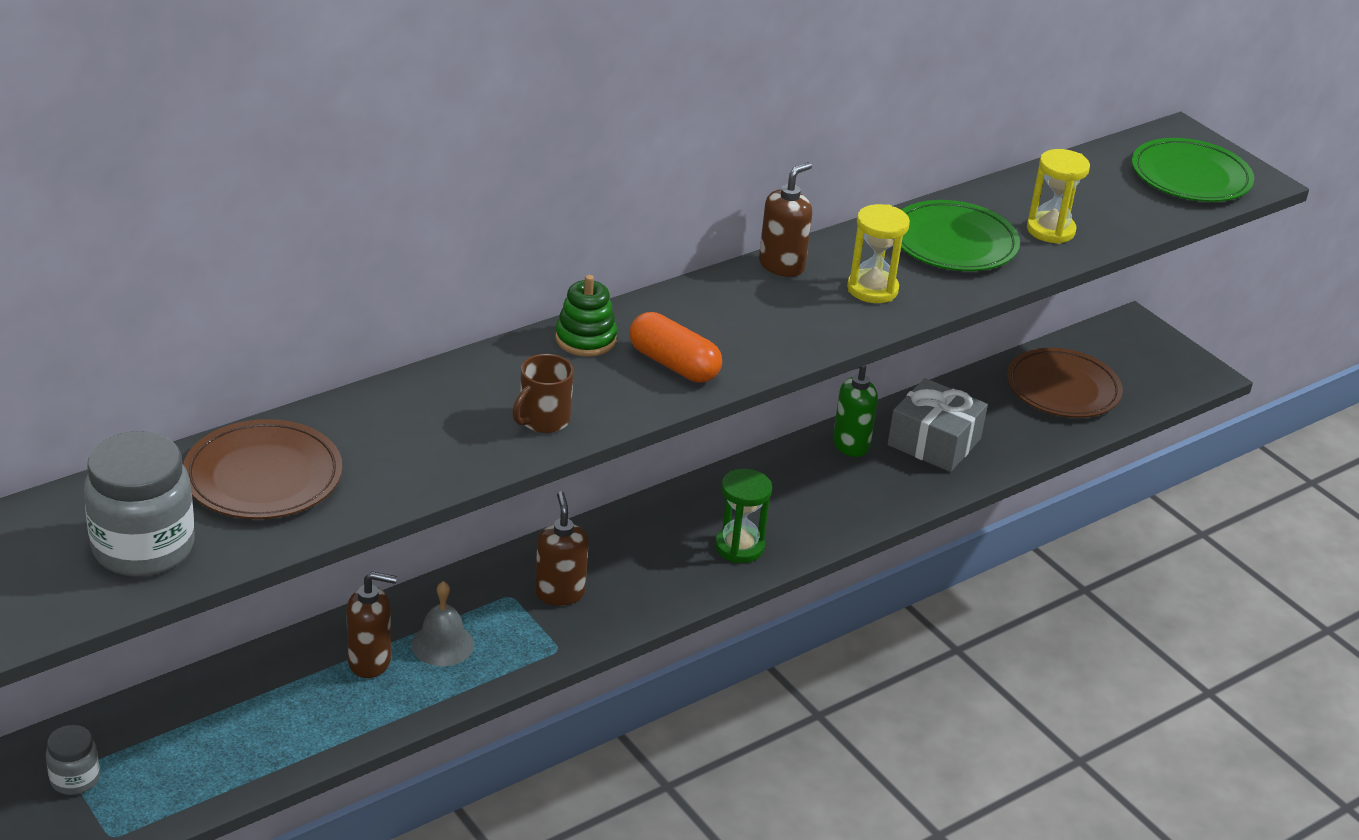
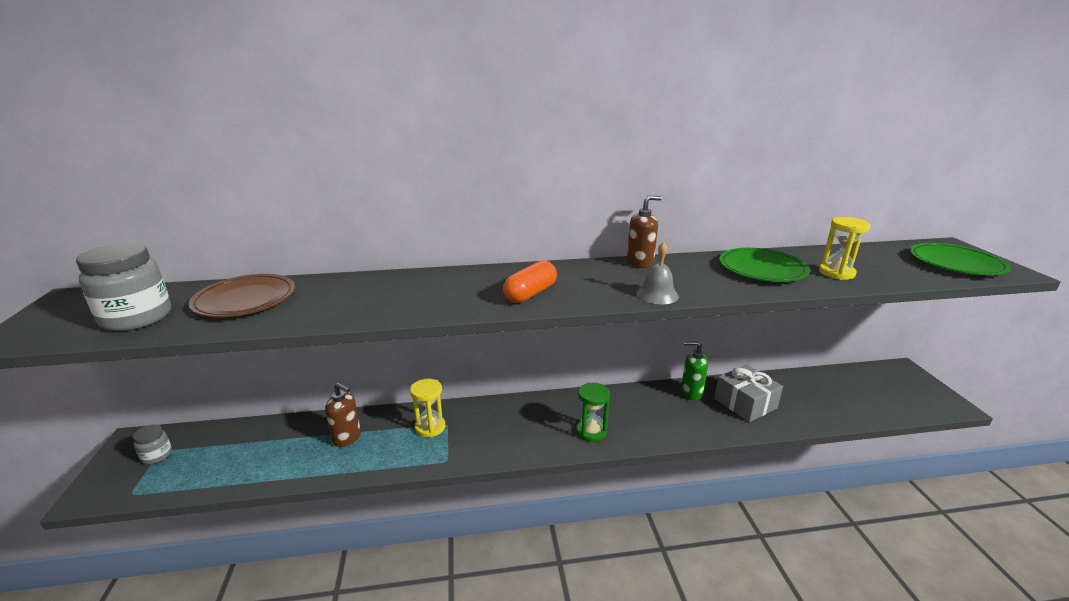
camera: 30 degrees right, 10 degrees down
(442, 644) = (390, 439): grey bell -> grey bell (657, 294)
(543, 420) = (423, 304): brown mug -> none
(560, 593) = (473, 429): brown soap dispenser -> none
(585, 339) = (492, 274): green stacking toy -> none
(673, 364) = (530, 293): orange capsule -> orange capsule turned 60 degrees clockwise
(872, 289) = (691, 281): yellow hourglass -> yellow hourglass (430, 427)
(1062, 389) = (844, 393): brown plate -> none

